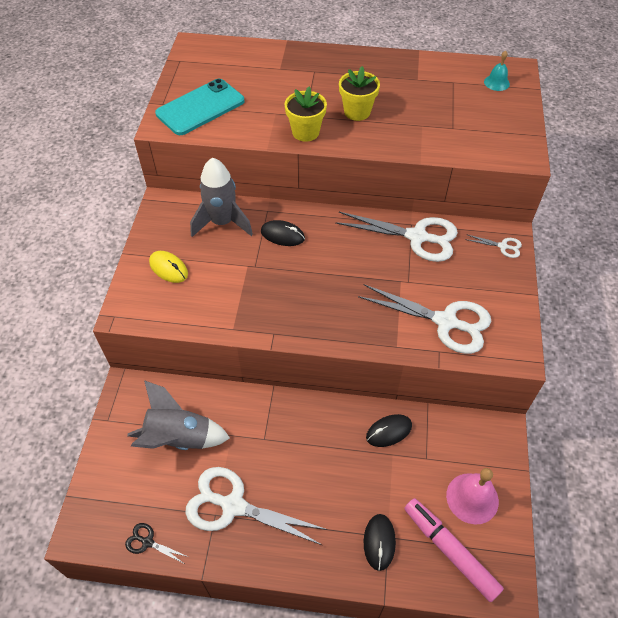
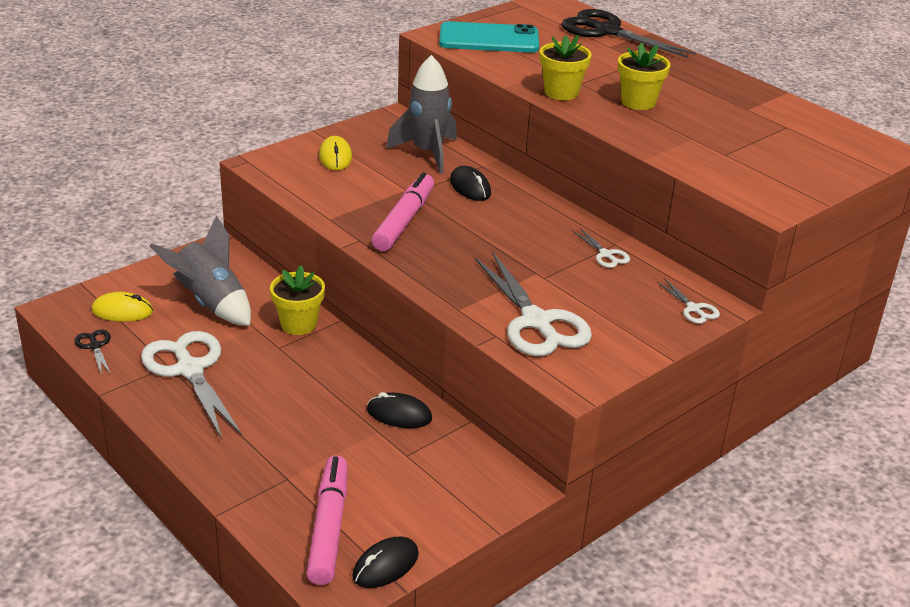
camera: 40 degrees right, 20 degrees down
(128, 495) = (122, 311): none -> yellow mouse
(253, 409) = (298, 324): none -> yellow flower pot
(262, 55) = (607, 31): none -> black scissors
(279, 295) = (404, 221): none -> pink marker
(379, 542) = (274, 476): black mouse -> black mouse (385, 565)
(417, 237) = (606, 255): white scissors -> white scissors, size x0.45
(472, 498) = (408, 510): pink bell -> none
(496, 82) = (840, 148): turquoise bell -> none

